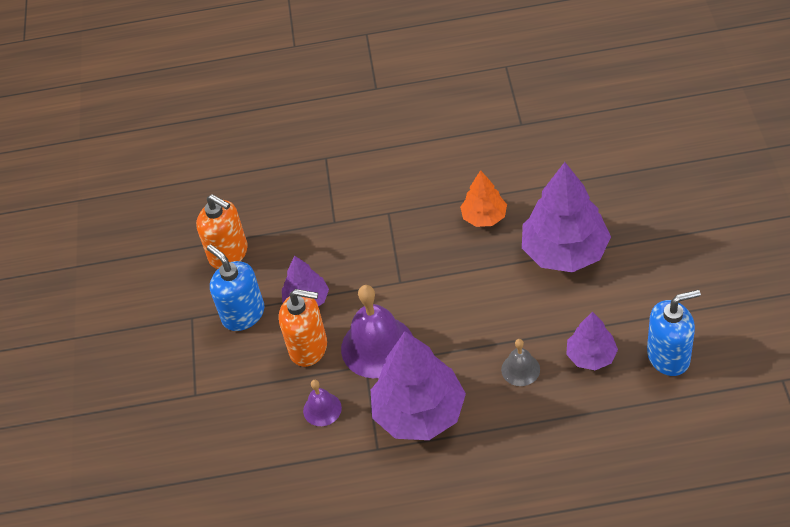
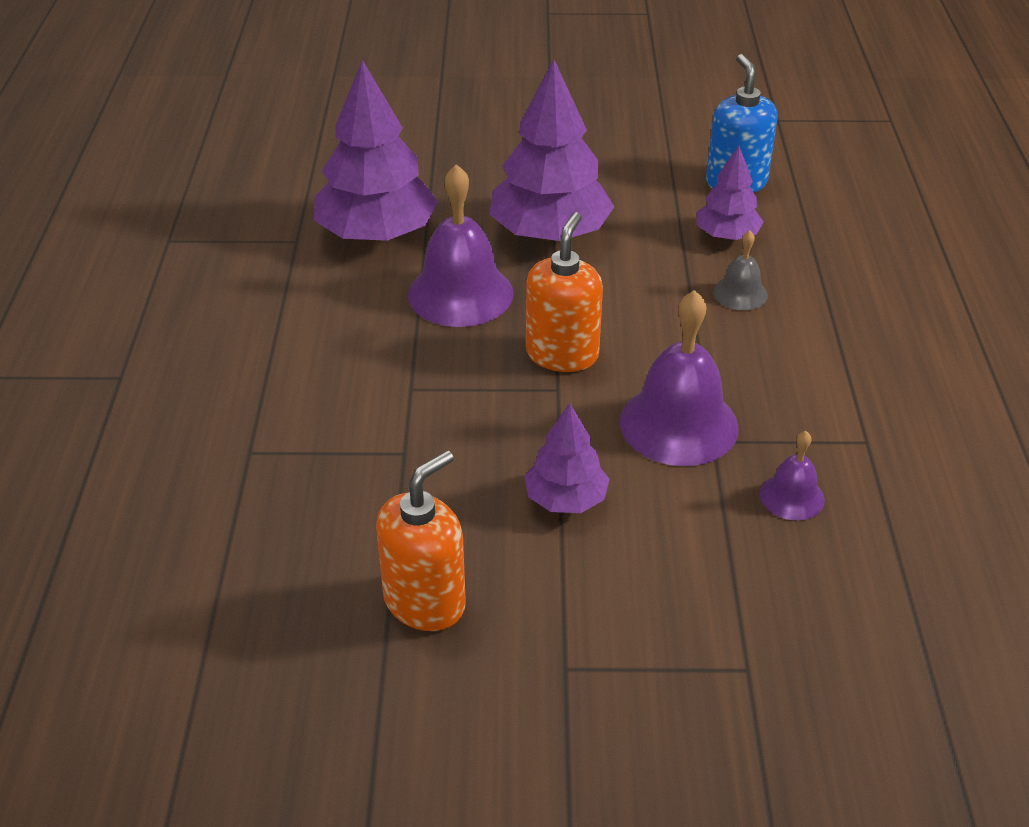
camera: 90 degrees left, 10 degrees down
(243, 314) = (576, 587): blue soap dispenser -> none
(308, 348) = (667, 504): orange soap dispenser -> orange soap dispenser (562, 354)
(419, 413) = (805, 392): purple tree -> purple tree (377, 234)
(484, 217) = (460, 293): orange tree -> purple bell

